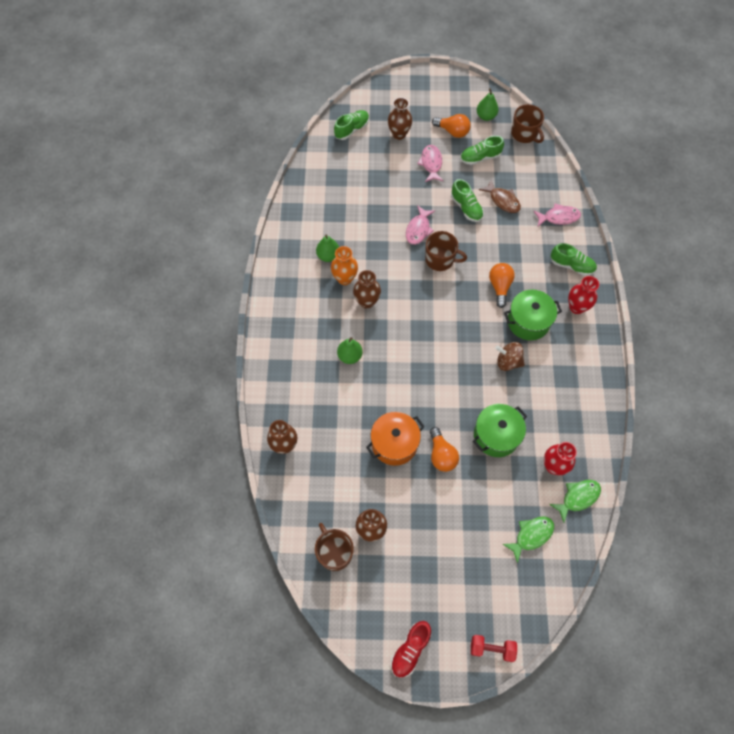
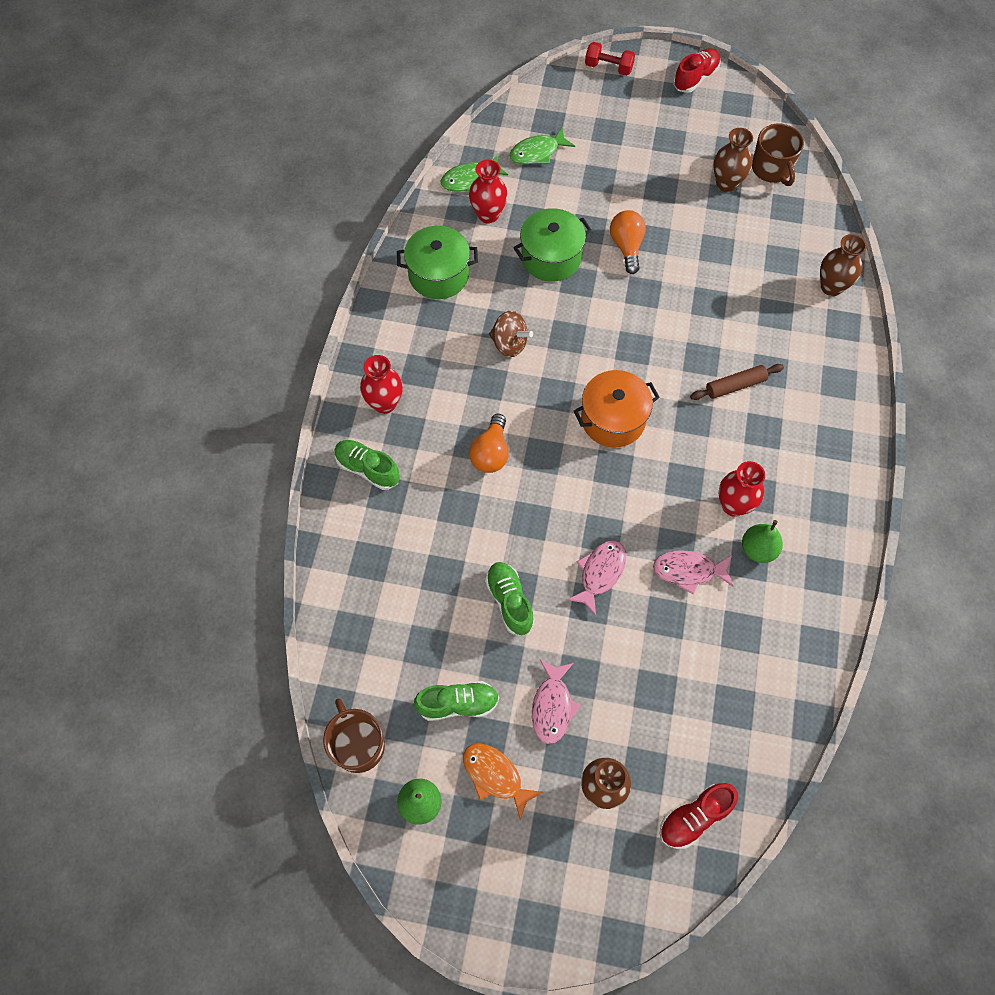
camera: 170 degrees left, 0 degrees up
(345, 278) = (733, 505): orange vase -> red vase
(350, 356) = (735, 386): green pear -> brown rolling pin
(352, 129) = (694, 817): green shoe -> red shoe
(367, 302) = (702, 462): brown vase -> none
(394, 443) = (685, 268): orange pot -> orange pot (613, 419)
(440, 259) = (574, 513): brown mug -> none
(452, 131) = (495, 776): orange light bulb -> orange fish
(502, 200) = (442, 605): brown fish -> none
(528, 321) = (463, 394): green pot -> green pot (438, 275)
(558, 217) = (357, 556): pink fish -> pink fish (688, 571)

